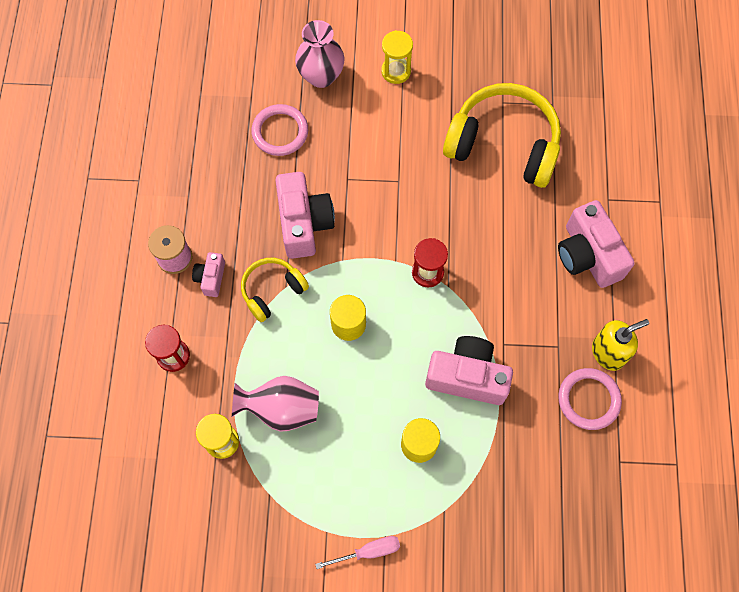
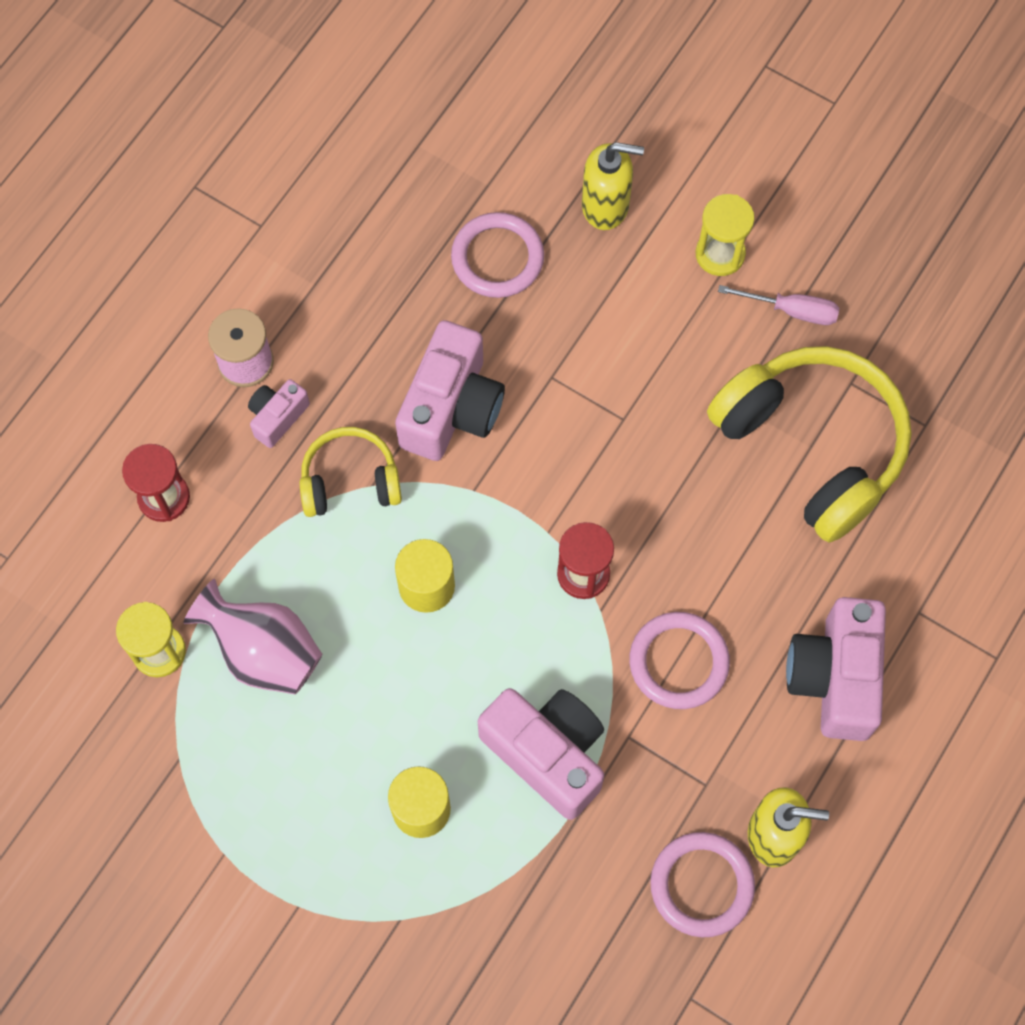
camera: 30 degrees right, 0 degrees up
(321, 76) = (606, 206): pink vase -> yellow soap dispenser
(368, 551) = (263, 913): pink screwdriver -> pink screwdriver (791, 310)
(505, 291) = (678, 662): none -> pink ring

